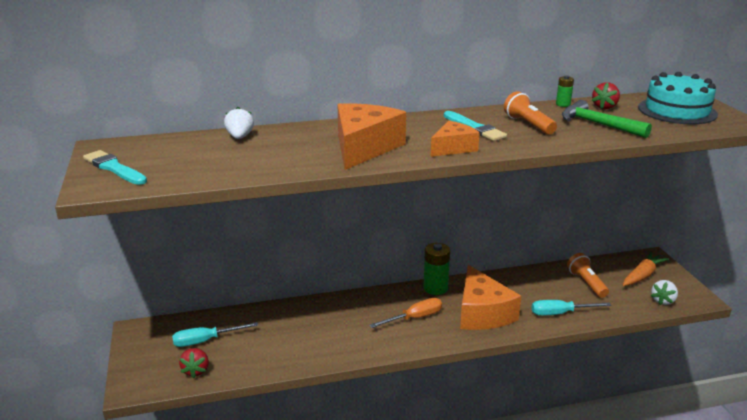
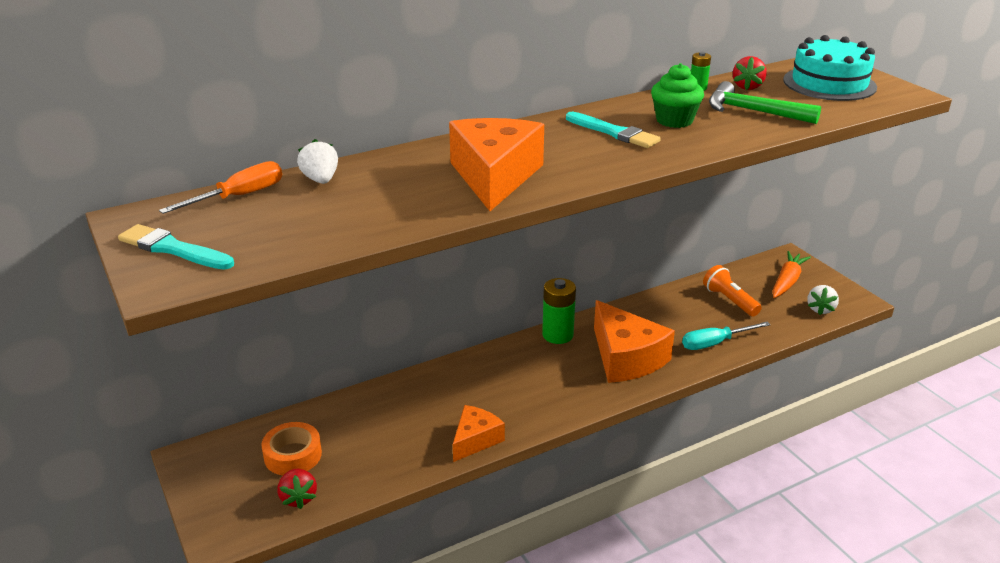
camera: 15 degrees left, 5 degrees up
(205, 341) = (293, 455): turquoise screwdriver -> orange tape
(414, 318) = (548, 378): orange screwdriver -> orange screwdriver (239, 196)
(453, 148) = (605, 163): orange cheese -> orange cheese (475, 440)
(528, 124) = (674, 120): orange flashlight -> green cupcake

